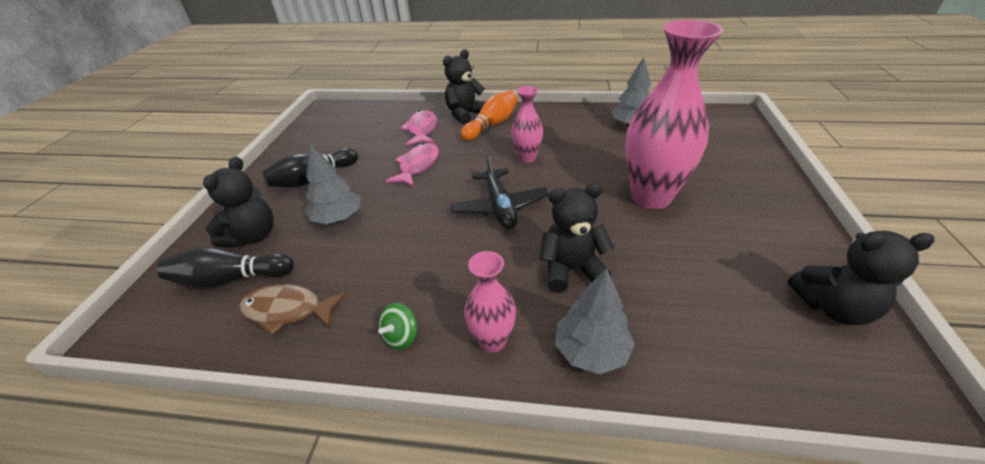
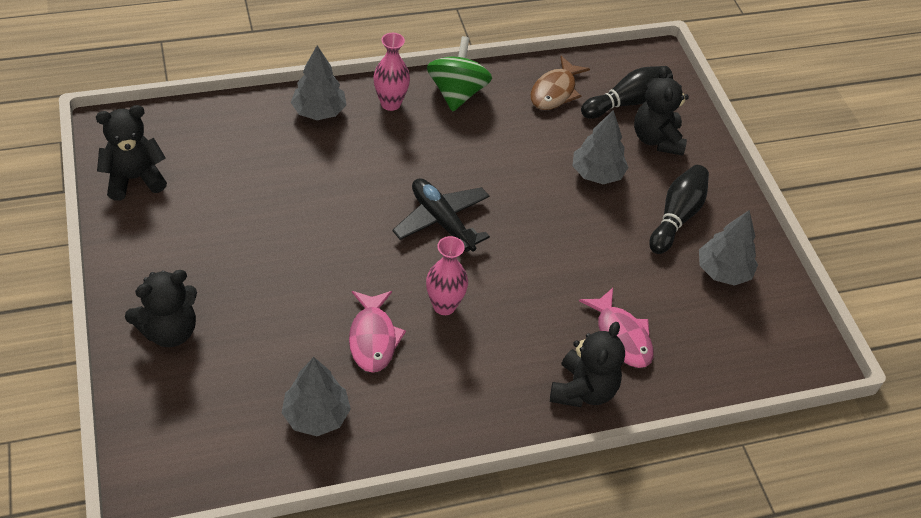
camera: 150 degrees right, 10 degrees up
(288, 310) = (555, 91): brown fish -> brown fish turned 135 degrees clockwise
(324, 146) = (723, 271): none -> grey tree
(401, 336) = (457, 93): green spinning top -> green spinning top, size x1.94
(417, 166) = (572, 262): pink fish -> pink fish (373, 338)
(492, 125) = (527, 370): orange bowling pin -> none
(571, 269) = (348, 168): black teddy bear -> black teddy bear (169, 331)
(651, 197) = (281, 270): pink vase -> none

